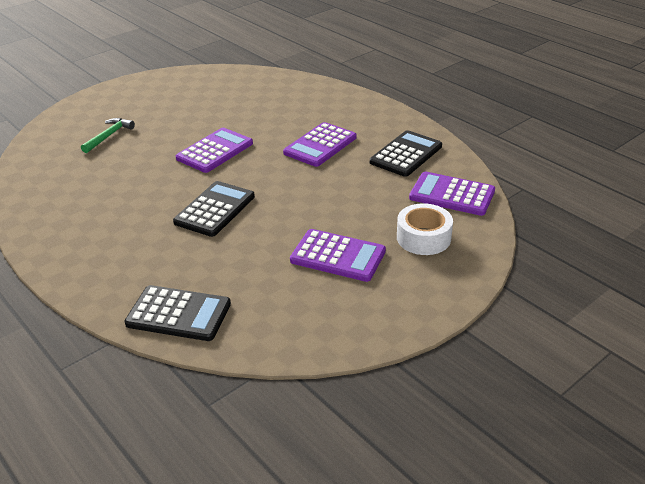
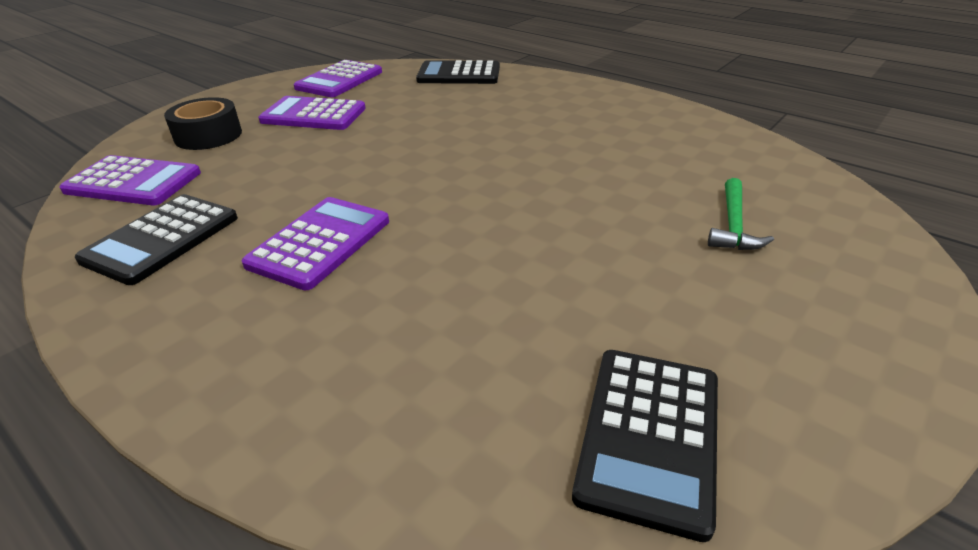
camera: 170 degrees right, 0 degrees up
(215, 151) = (512, 214): purple calculator -> purple calculator (339, 80)
(215, 209) = (467, 140): black calculator -> black calculator (649, 435)
(423, 238) = (208, 135): white tape -> black tape

